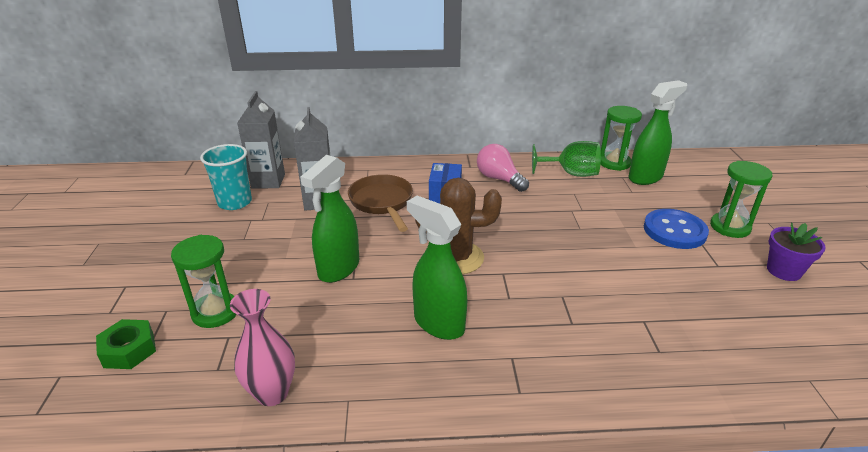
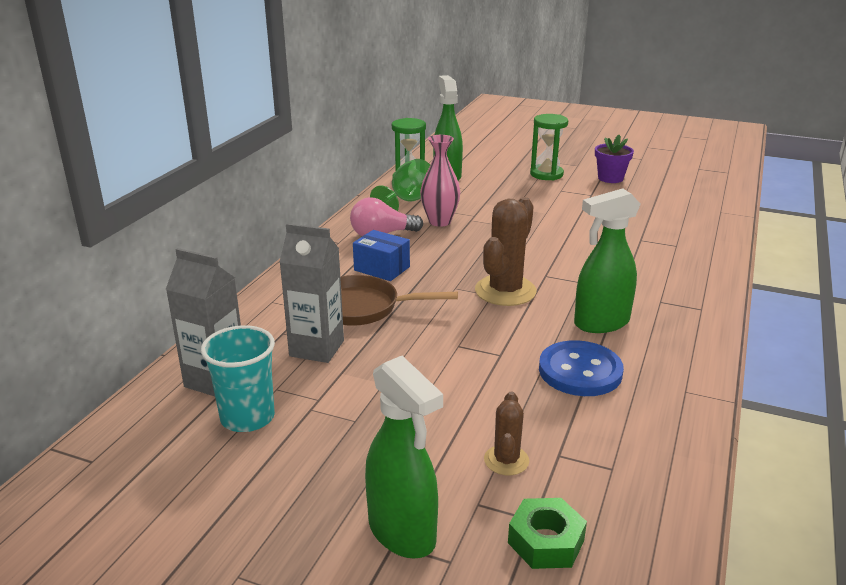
camera: 65 degrees left, 5 degrees down
(215, 312) = (506, 460): green hourglass -> brown cactus
(272, 393) = (662, 434): pink vase -> pink vase (440, 221)
(338, 269) = (477, 360): green spray bottle -> green spray bottle (402, 533)
(674, 231) = (536, 193): blue button -> blue button (580, 371)

